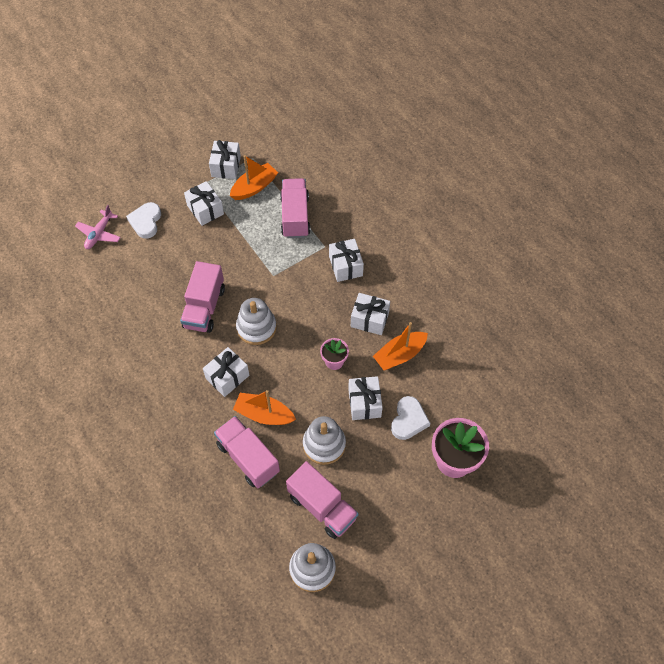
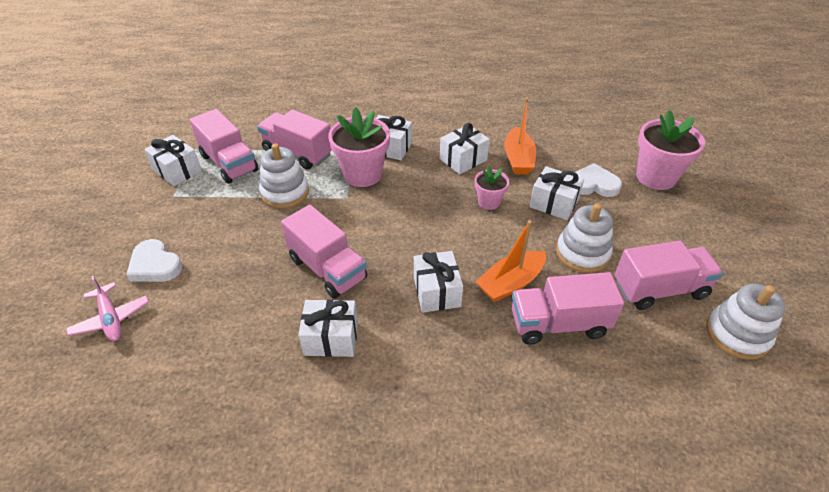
camera: 55 degrees left, 15 degrees down
(205, 210) = (207, 209): white gift -> white gift (331, 338)
(254, 187) = (229, 163): orange boat -> pink truck
(256, 327) = (396, 238): white stacking toy -> white stacking toy (285, 192)
(303, 269) = (362, 174): none -> pink flower pot
(408, 420) = (593, 184): white heart -> white heart turned 45 degrees counterclockwise

